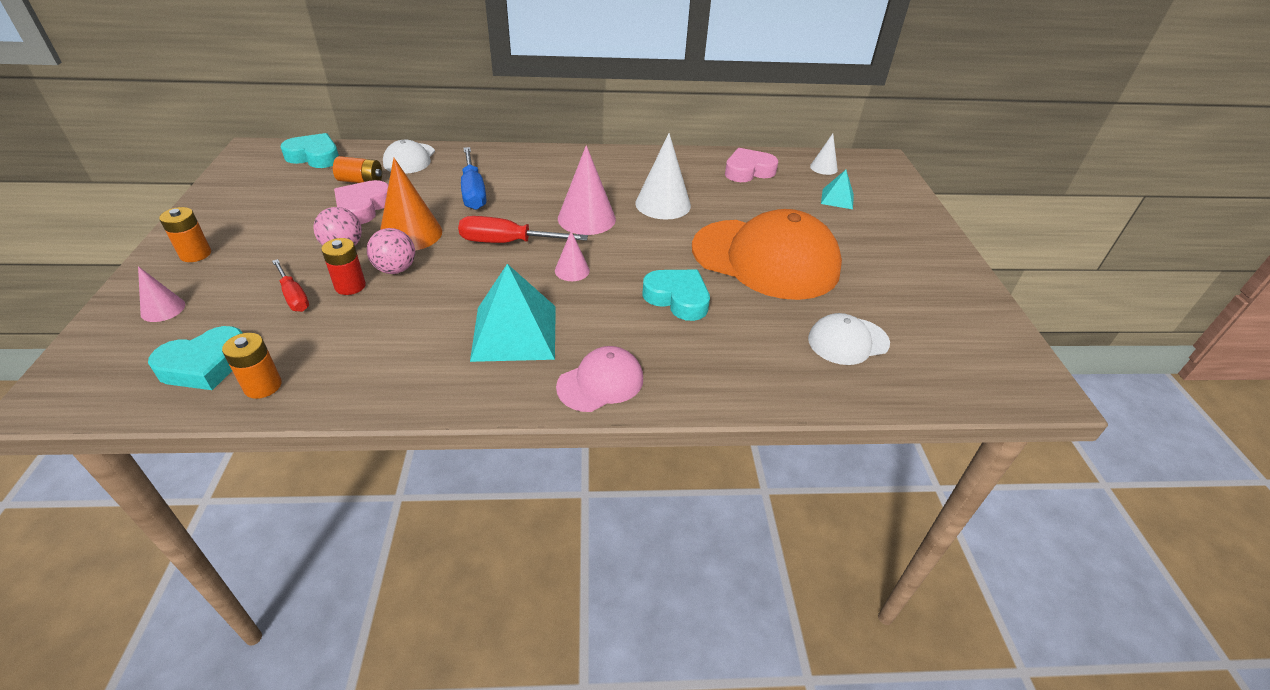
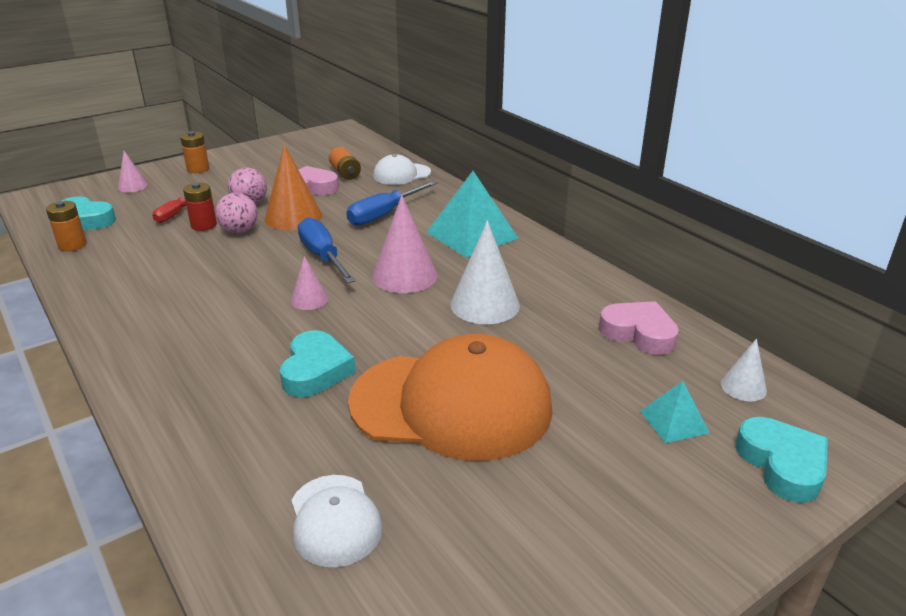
camera: 60 degrees right, 10 degrees down
(314, 156) = (358, 147): turquoise heart -> turquoise heart (782, 464)
(508, 242) = (322, 256): red screwdriver -> blue screwdriver
(514, 332) = (194, 307): turquoise pyramid -> turquoise pyramid (472, 235)
(600, 382) = (150, 372): pink cap -> none
(765, 259) = (451, 404): orange cap -> orange cap turned 75 degrees counterclockwise
(848, 341) = (335, 520): white cap -> white cap turned 150 degrees counterclockwise

